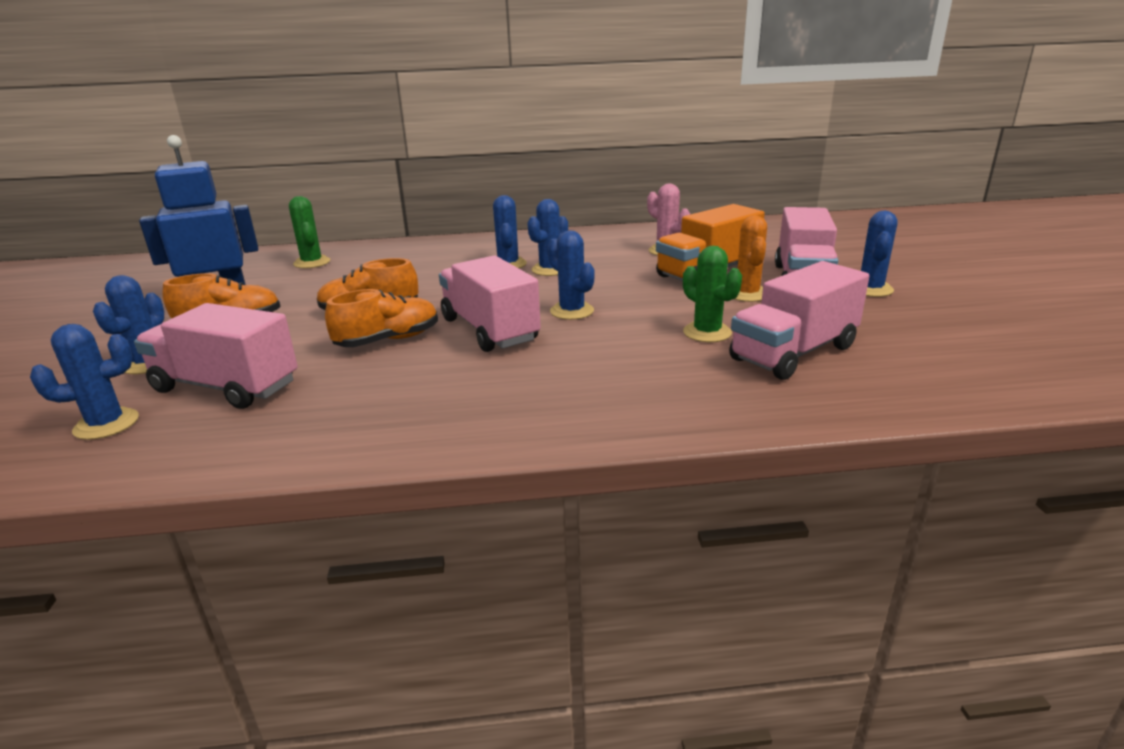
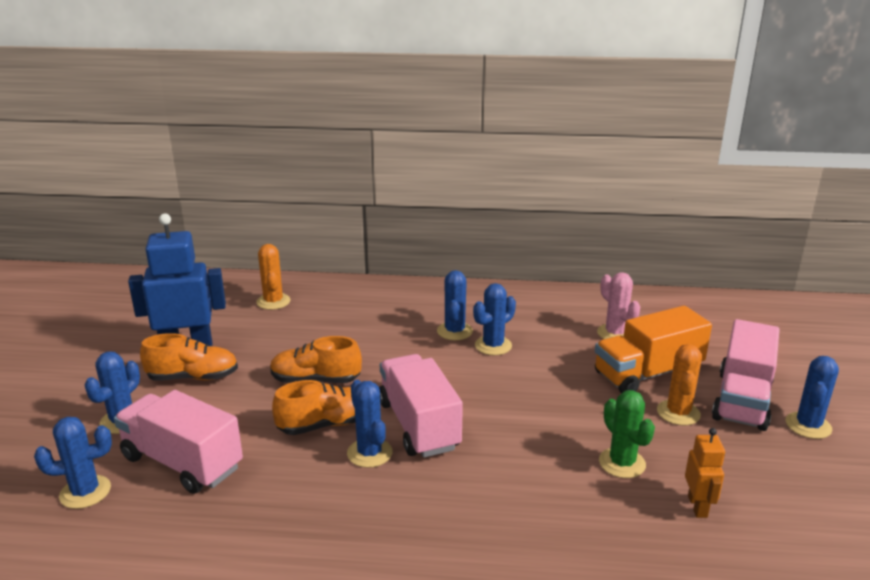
camera: 10 degrees right, 0 degrees up
(312, 262) = (273, 302): green cactus -> orange cactus
(572, 311) = (500, 411): blue cactus -> blue cactus (369, 453)
(793, 353) = (697, 506): pink truck -> orange robot

